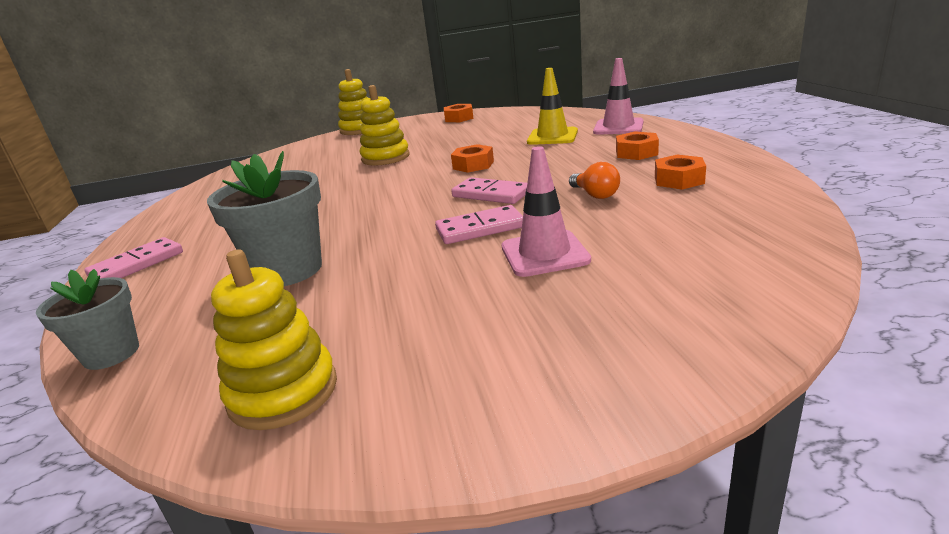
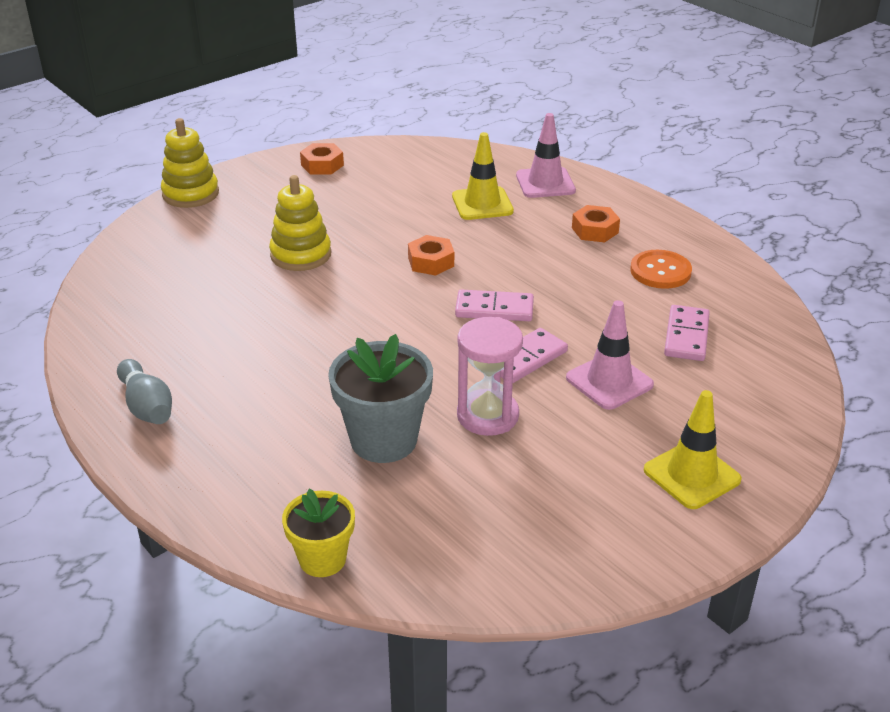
camera: 30 degrees left, 10 degrees up
(111, 353) = (322, 559): grey flower pot -> yellow flower pot
(137, 264) = (186, 464): pink domino -> pink domino (686, 336)
(171, 227) = (147, 406): none -> grey bowling pin
(283, 392) = (524, 550): yellow stacking toy -> none
(396, 265) = (487, 416): none -> pink hourglass
(558, 355) = (691, 475): none -> yellow traffic cone
(595, 195) = (598, 300): orange light bulb -> none
(679, 180) = (660, 271): orange nut -> orange button

